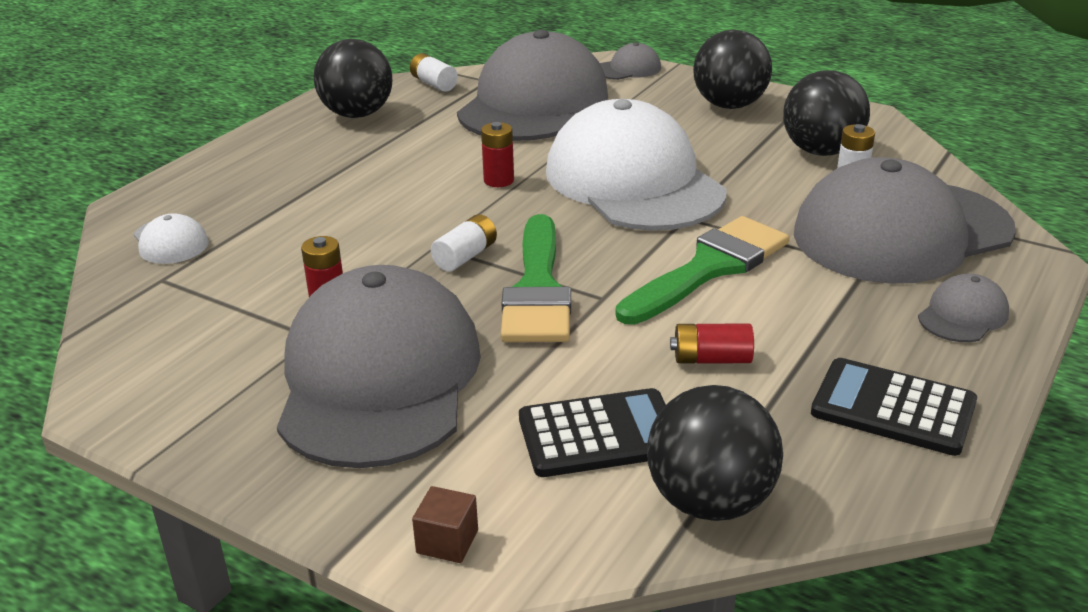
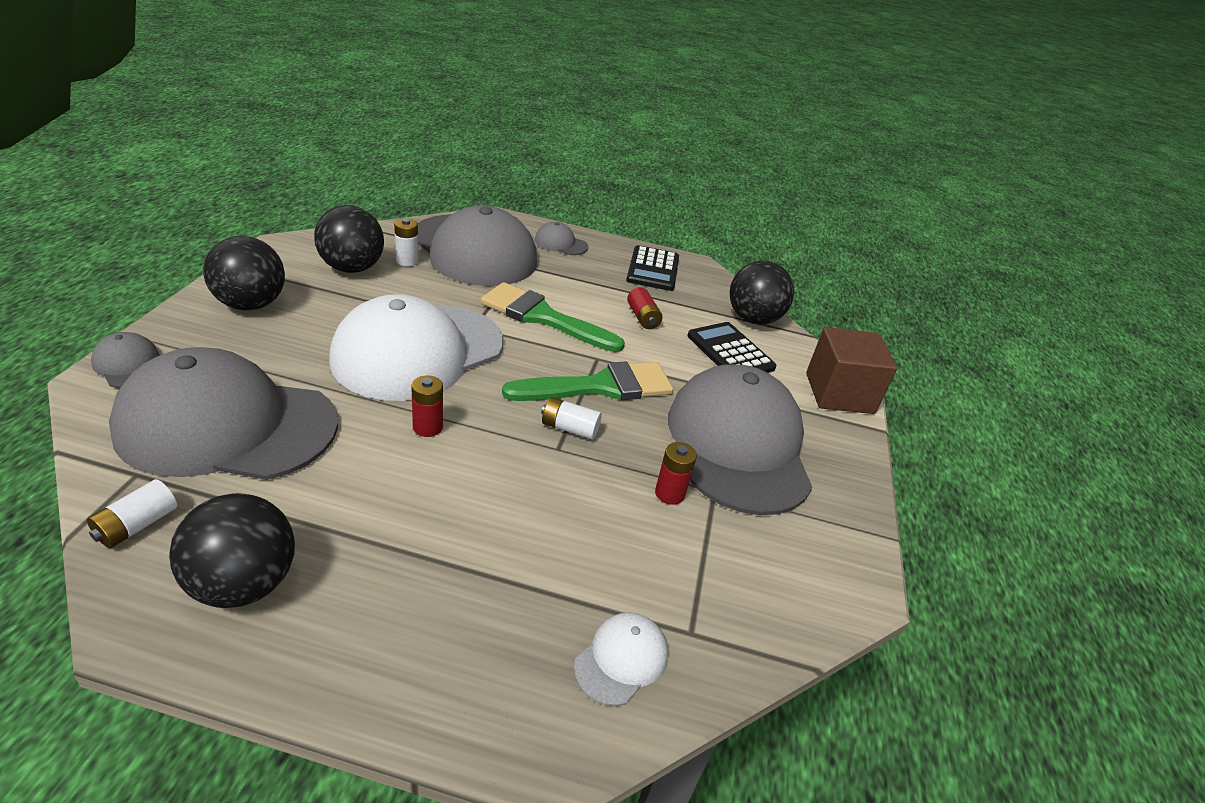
camera: 115 degrees left, 5 degrees up
(379, 378) = (738, 444): grey cap -> grey cap turned 105 degrees clockwise
(447, 542) = (839, 393): brown cube -> brown cube, size x2.32

